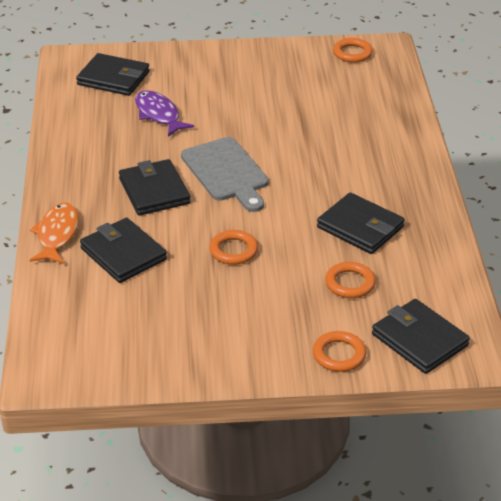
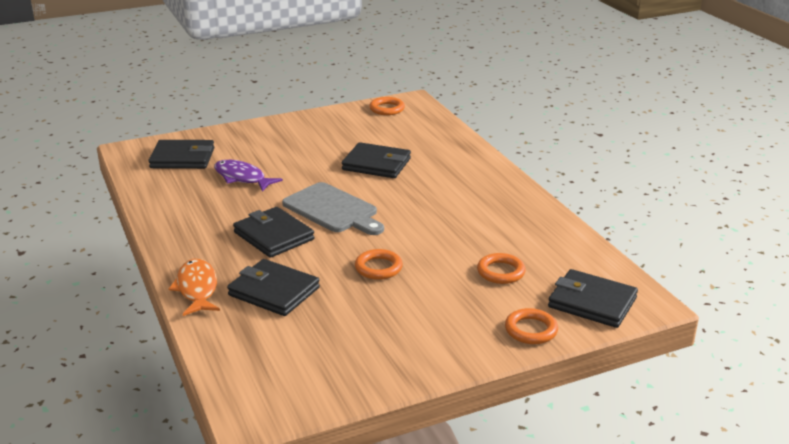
camera: 20 degrees left, 10 degrees down
(360, 227) = (479, 228): black wallet -> black wallet (376, 164)

